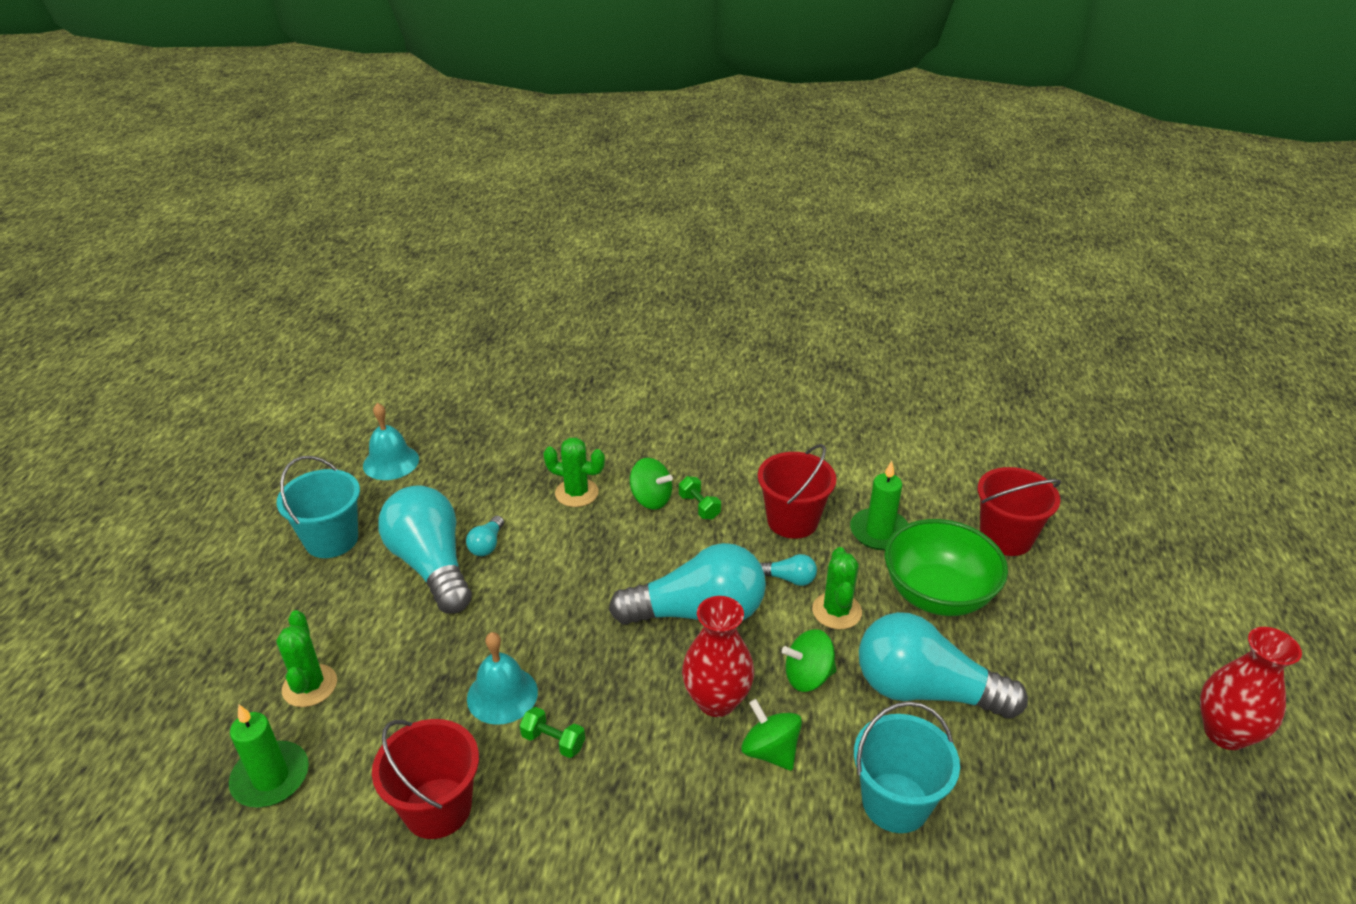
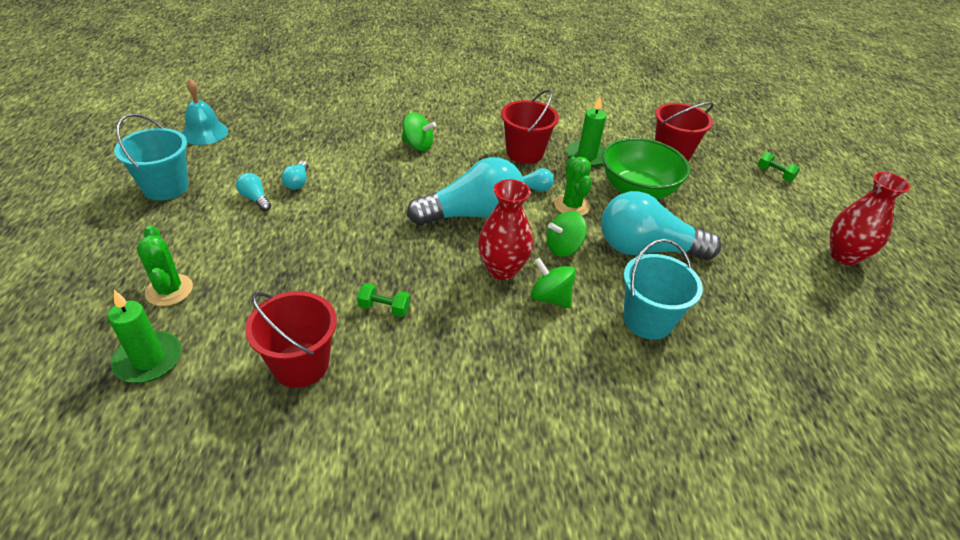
camera: 15 degrees left, 5 degrees up
(431, 565) = (255, 199): turquoise light bulb -> turquoise light bulb, size x0.41
(502, 695) = (335, 281): turquoise bell -> none
(576, 493) = (360, 145): green cactus -> none
(699, 507) = (455, 148): green dumbbell -> green dumbbell (774, 174)

